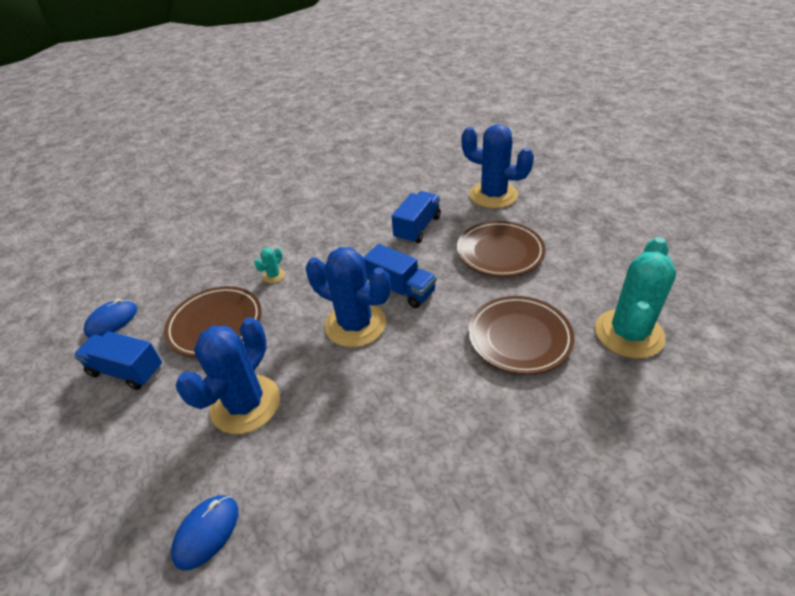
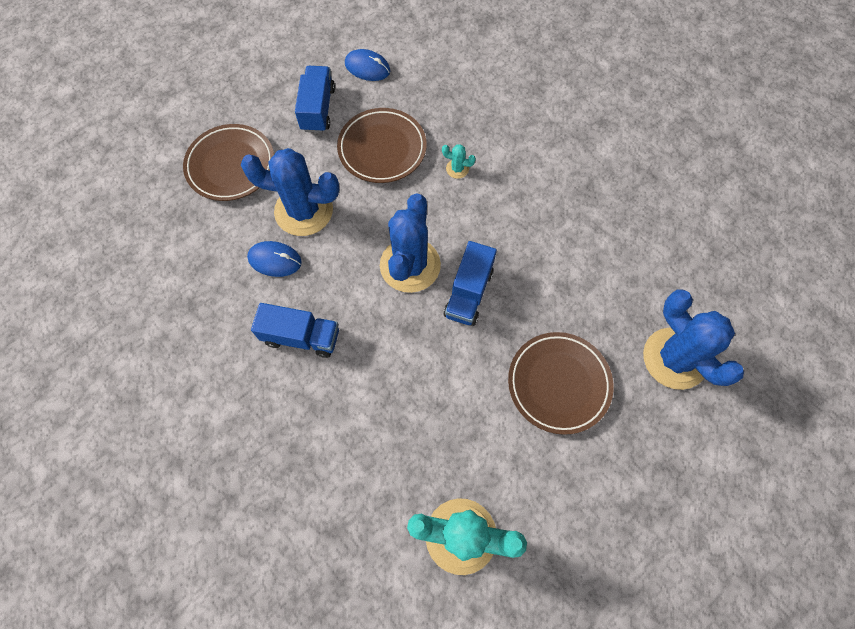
camera: 70 degrees right, 25 degrees up
(207, 532) = (198, 233): blue mouse -> blue mouse (275, 260)
(417, 228) = (577, 284): blue truck -> blue truck (301, 337)
(493, 195) = (674, 358): blue cactus -> blue cactus turned 45 degrees counterclockwise
(519, 338) = (428, 422): brown plate -> brown plate (231, 165)

